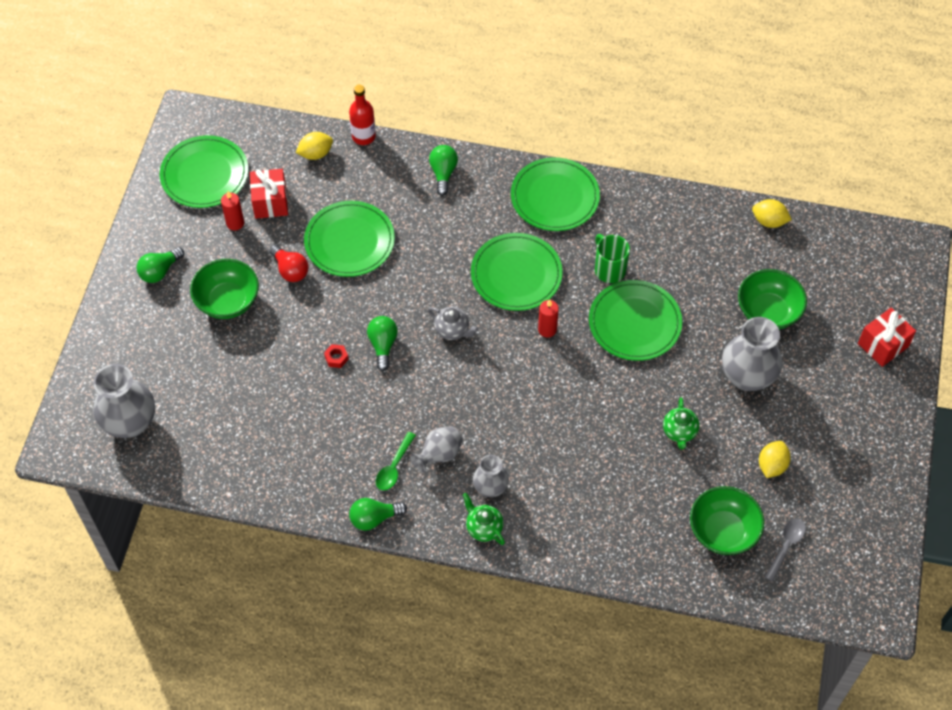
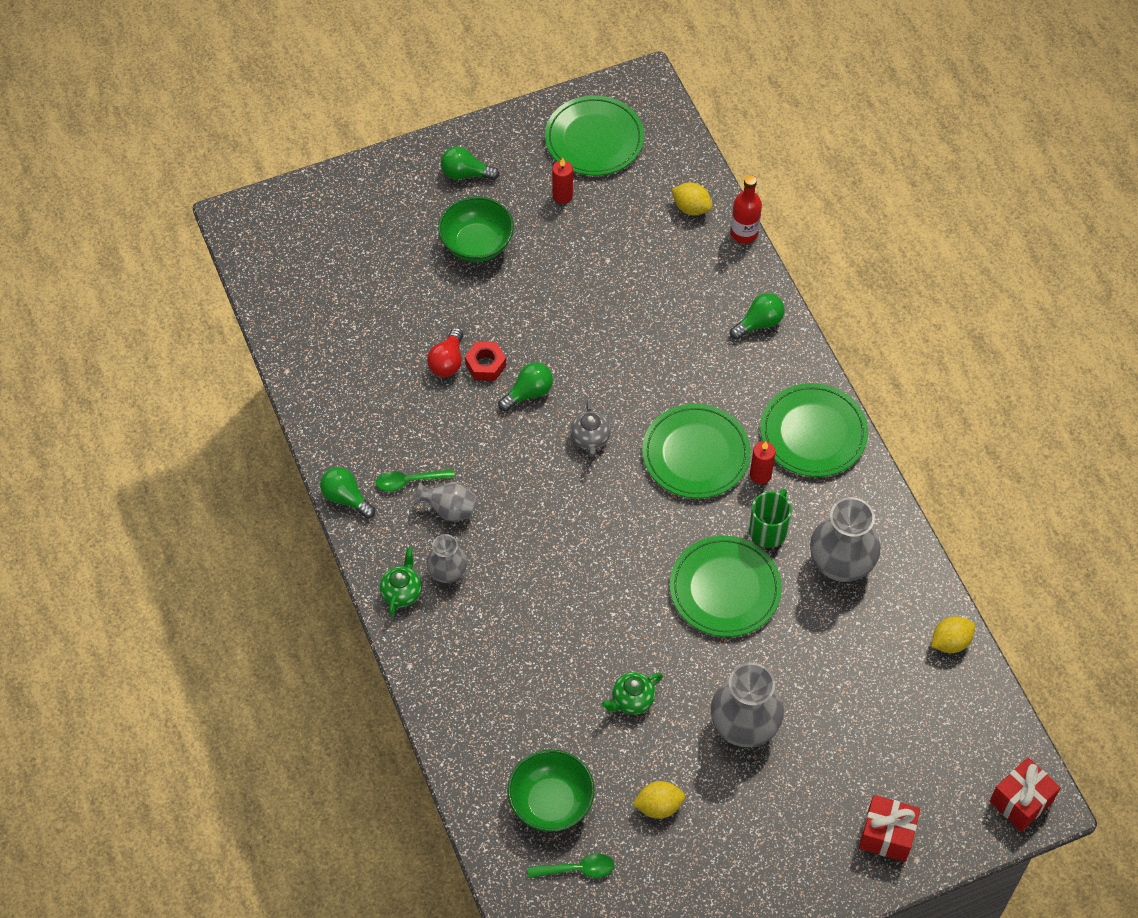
camera: 55 degrees right, 0 degrees up
(130, 422) = (299, 253): grey vase -> grey vase (841, 564)
(270, 202) = (607, 208): red gift -> red gift (1021, 801)
(290, 270) = (548, 270): red light bulb -> red light bulb (447, 361)
(336, 358) = (486, 365): red nut -> red nut, size x1.52
(349, 241) = (618, 296): green plate -> none
(547, 329) = (655, 517): red candle -> red candle (760, 475)
(768, 312) = (837, 703): green bowl -> none
(769, 221) = (950, 642): yellow lemon -> yellow lemon turned 75 degrees clockwise
(786, 546) = (577, 869): grey spoon -> green spoon

